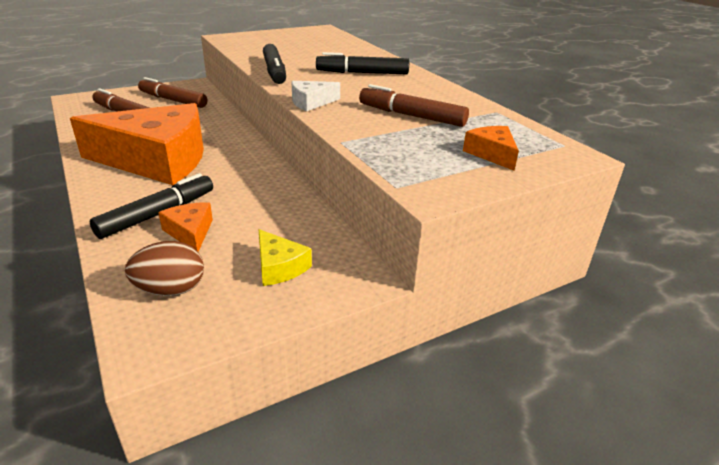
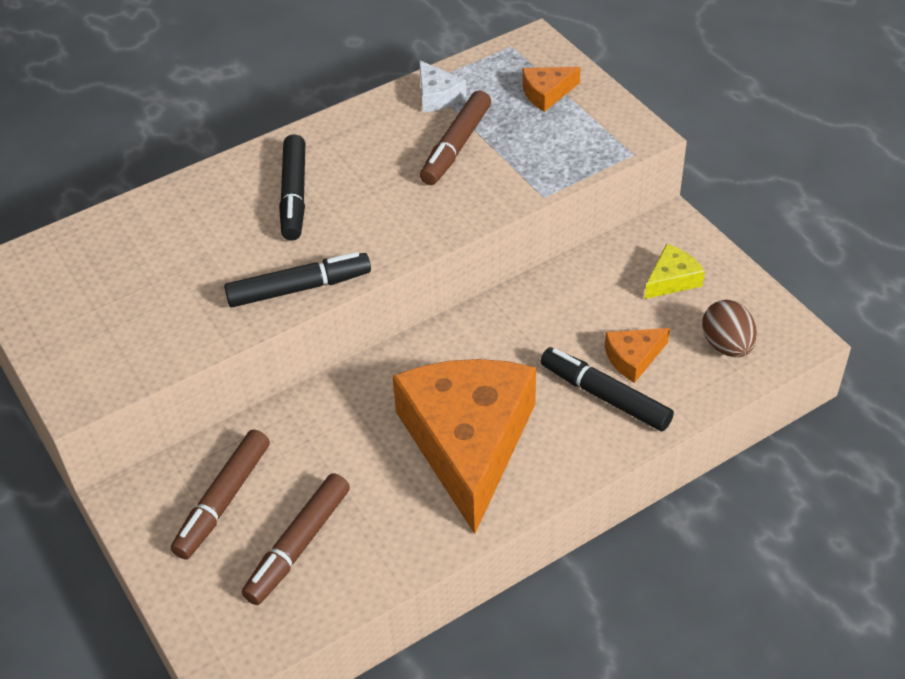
camera: 90 degrees left, 15 degrees up
(311, 102) = (428, 232): white cheese -> white cheese (437, 96)

